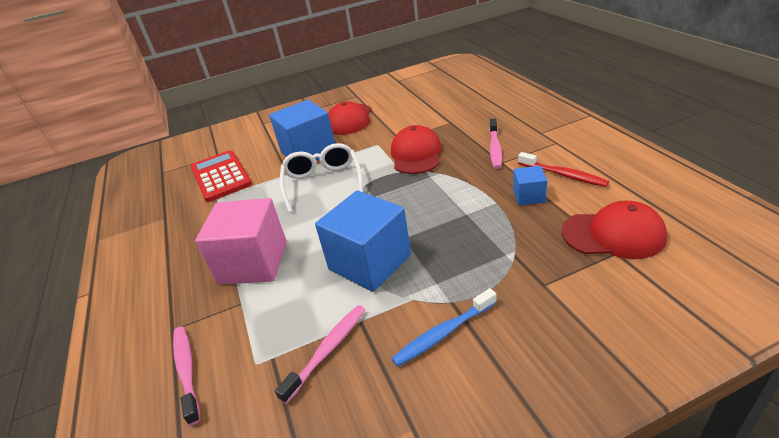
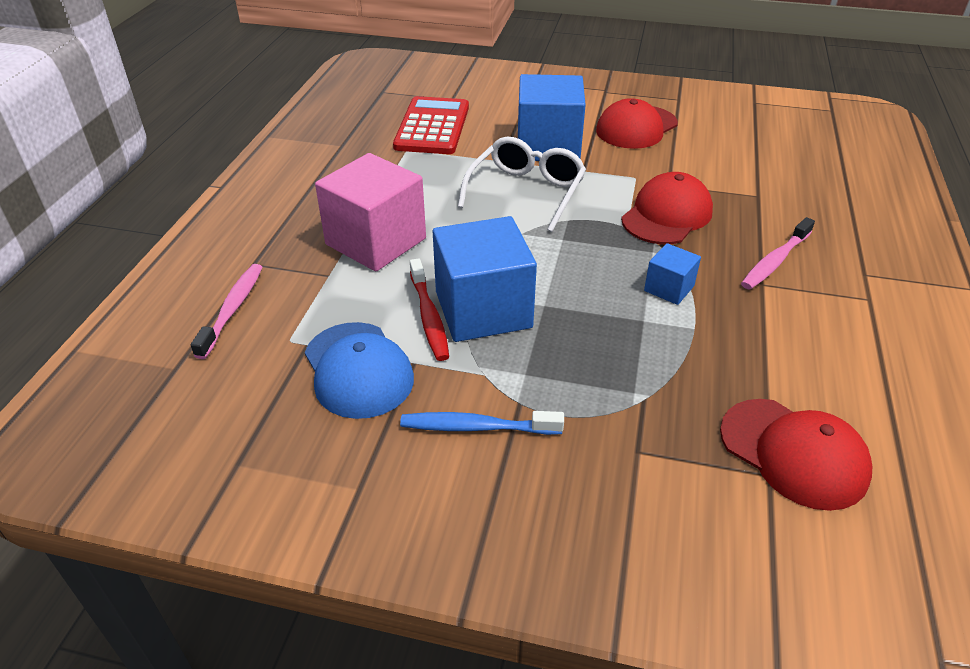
camera: 30 degrees right, 5 degrees up
(327, 350) = (358, 370): pink toothbrush -> blue cap
(529, 196) = (744, 344): blue cube -> blue cube (669, 288)
(563, 175) = (823, 345): red toothbrush -> red toothbrush (429, 317)

